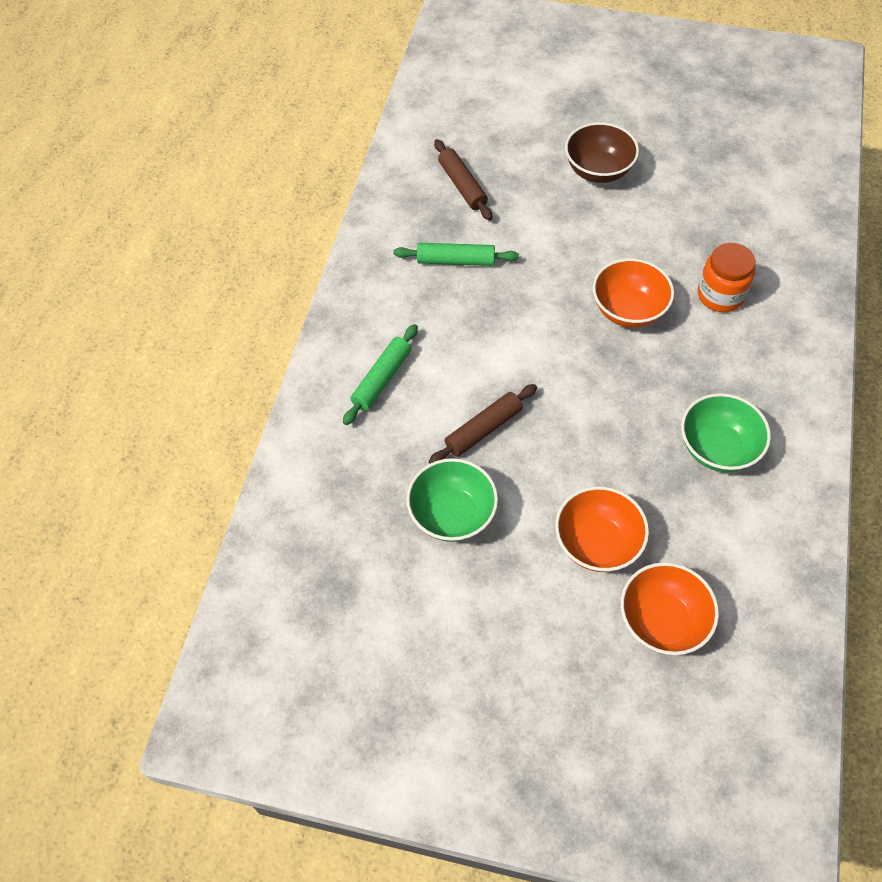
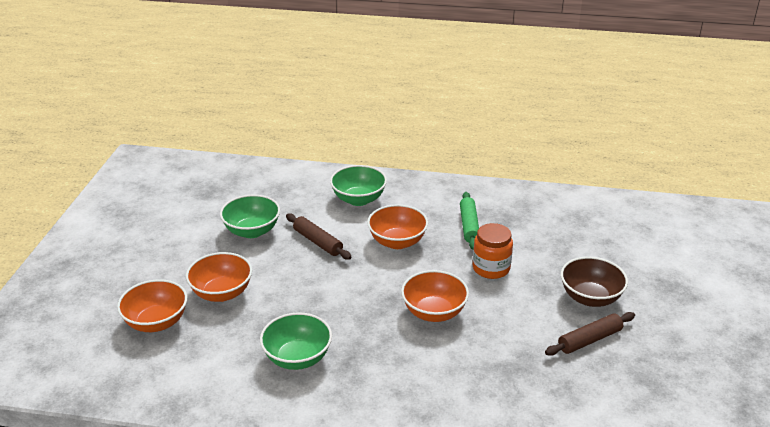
camera: 85 degrees right, 25 degrees down
(381, 379) = (358, 199): green rolling pin -> green bowl
(462, 185) = (548, 226): brown rolling pin -> brown rolling pin (590, 340)
(487, 338) = (397, 242): none -> orange bowl
(720, 295) = (459, 369): orange jar -> orange jar (491, 268)

